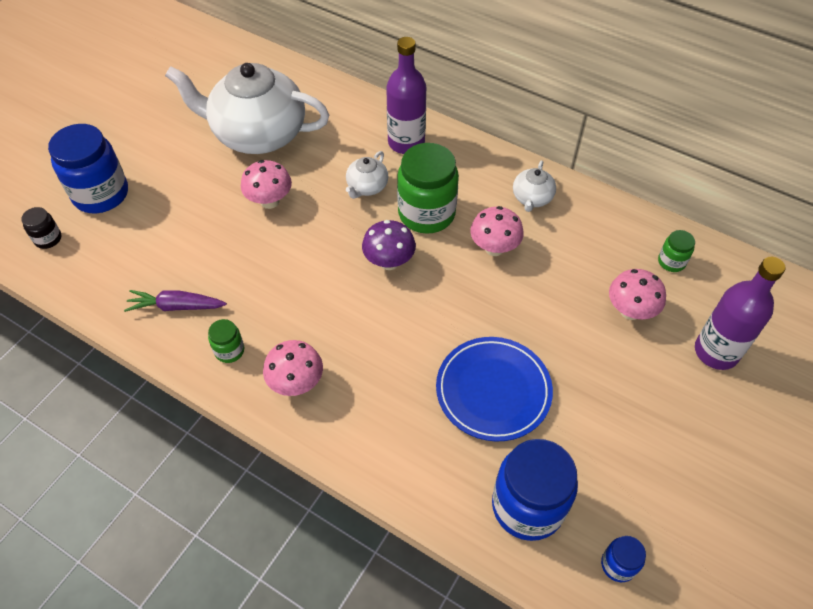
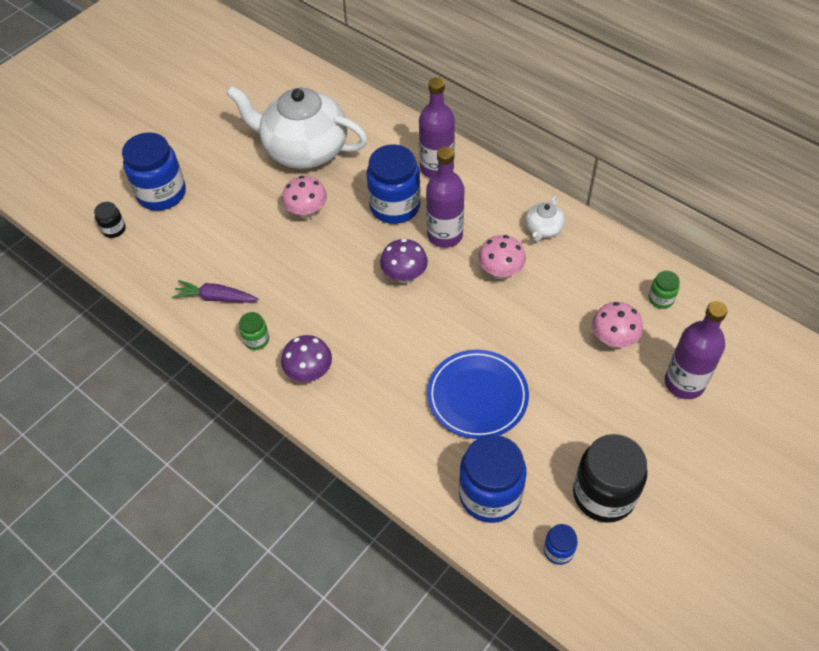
camera: 10 degrees right, 0 degrees up
(296, 383) = (309, 373): pink mushroom -> purple mushroom
(367, 187) = (395, 206): white teapot -> blue jar
(426, 213) = (444, 235): green jar -> purple bottle
(656, 490) = (603, 494): none -> black jar

